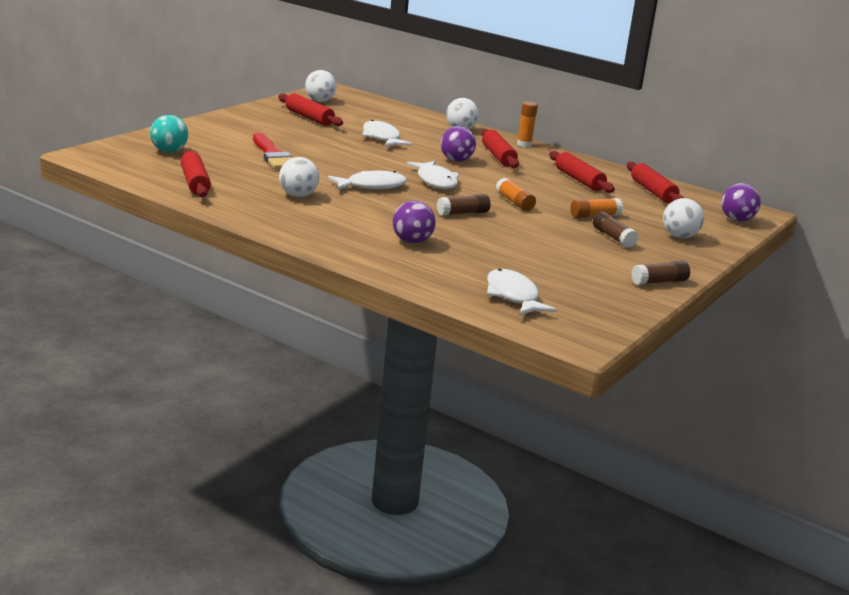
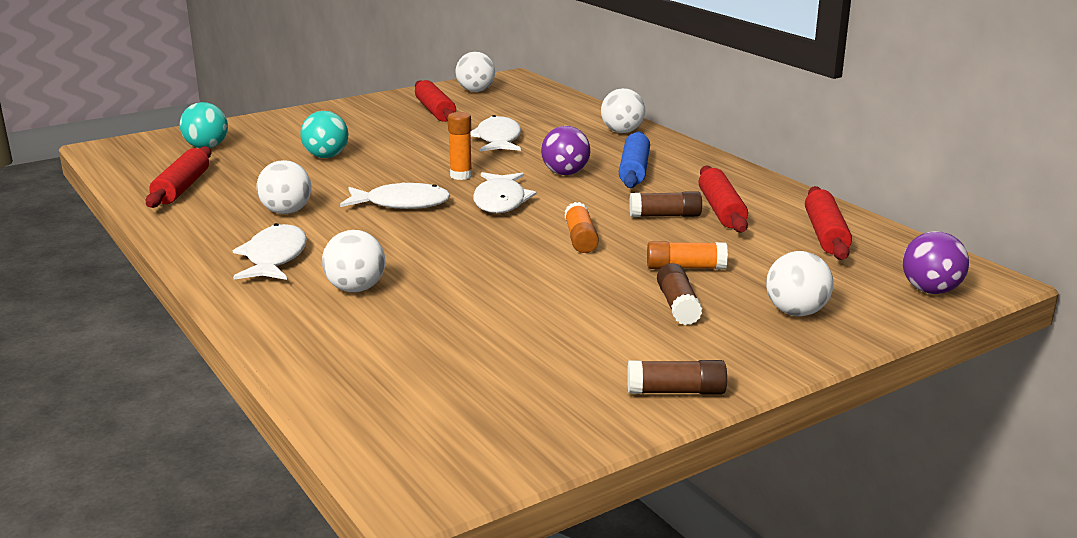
camera: 25 degrees right, 0 degrees up
(273, 155) = (326, 157): red brush -> turquoise ball
(412, 241) = (356, 289): purple ball -> white ball
(463, 213) = (483, 250): brown glue stick -> brown glue stick (665, 216)
(498, 156) = (634, 170): red rolling pin -> blue rolling pin
(513, 296) = (400, 393): white fish -> white fish (274, 258)
(524, 145) = (692, 155): orange glue stick -> orange glue stick (461, 176)

